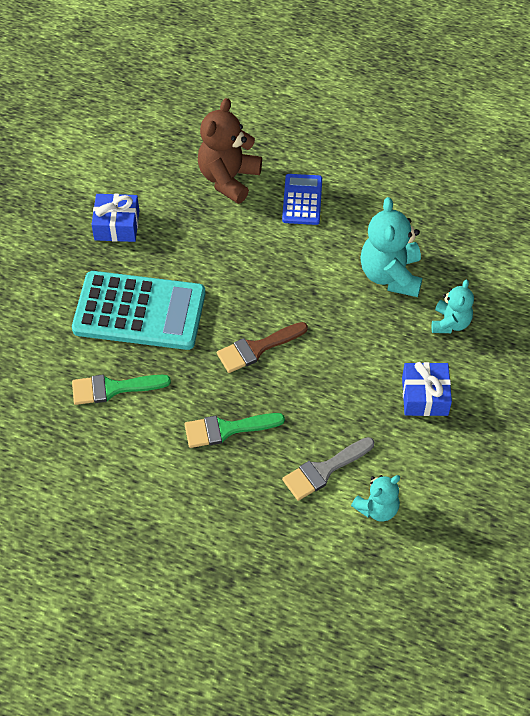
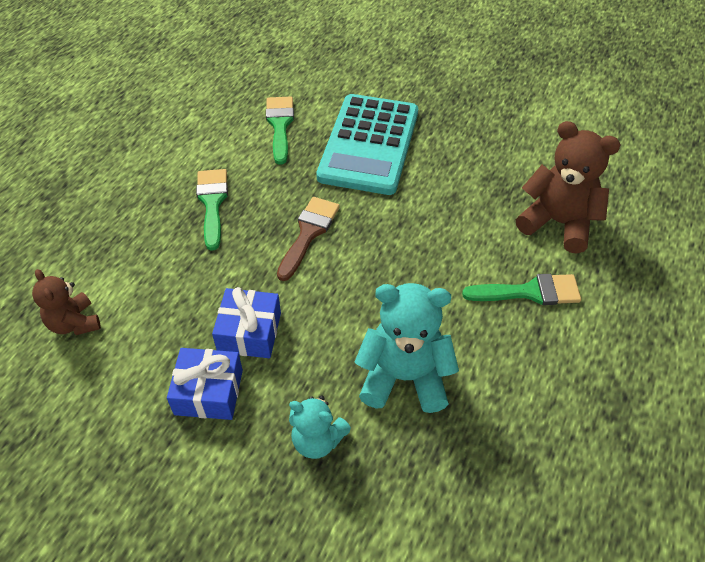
camera: 95 degrees right, 5 degrees down
(117, 225) = (482, 131): blue gift -> blue gift (249, 332)
(257, 348) = (308, 233): brown brush -> brown brush turned 45 degrees clockwise
(302, 200) = (530, 292): blue calculator -> green brush
(324, 470) = (138, 279): grey brush -> none
(377, 508) = (74, 323): turquoise teddy bear -> brown teddy bear

